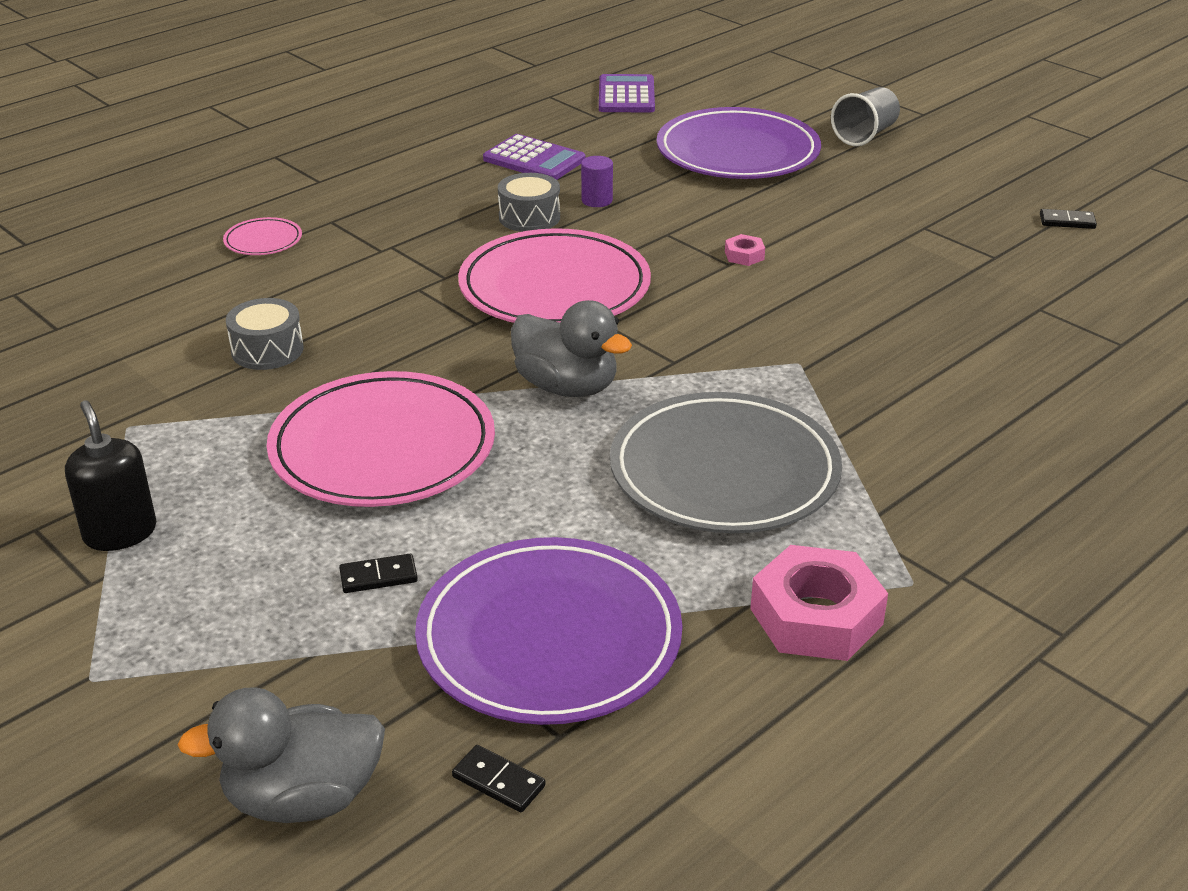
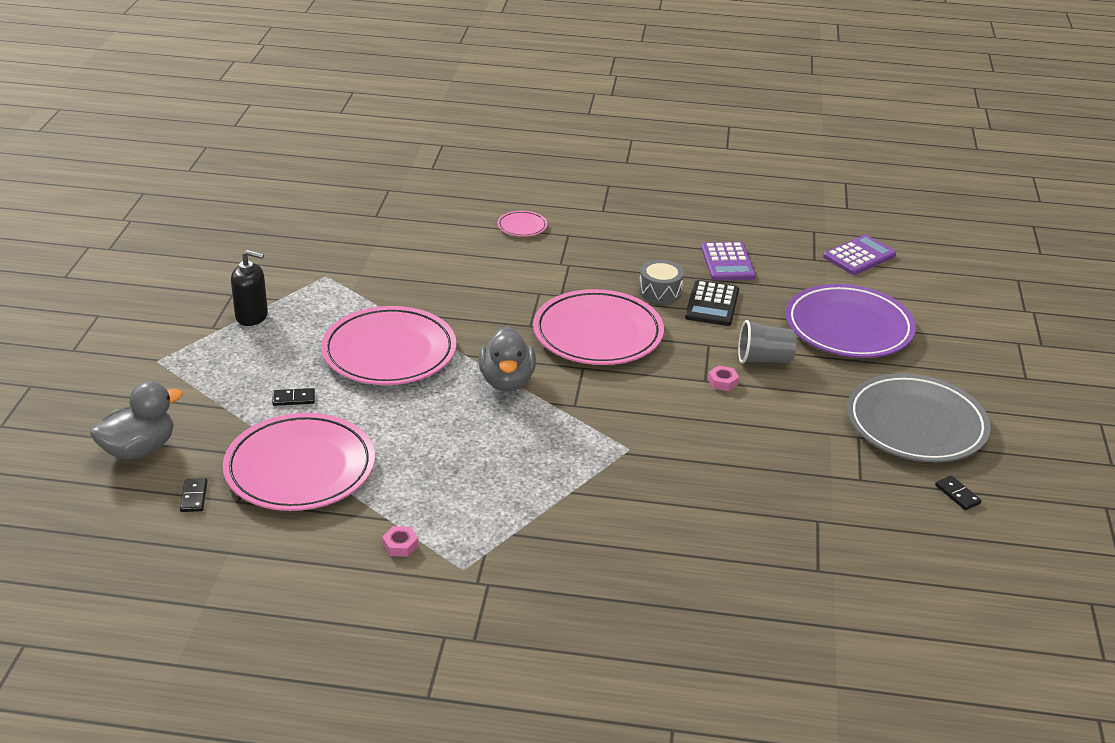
camera: 50 degrees right, 0 degrees up
(120, 533) = (252, 316): black soap dispenser -> black soap dispenser turned 75 degrees clockwise
(267, 350) = (429, 279): grey drum -> none
(303, 798) = (139, 450): grey duck -> grey duck turned 105 degrees clockwise
(378, 577) = (293, 399): black domino -> black domino turned 45 degrees counterclockwise
(549, 638) = (300, 468): purple plate -> pink plate
(597, 200) = (712, 304): purple cylinder -> black calculator
(724, 471) = (491, 465): grey plate -> grey plate (916, 424)
(816, 616) = (400, 545): pink nut -> pink nut, size x0.44
(865, 135) = (952, 366): grey cup -> grey cup (764, 359)

